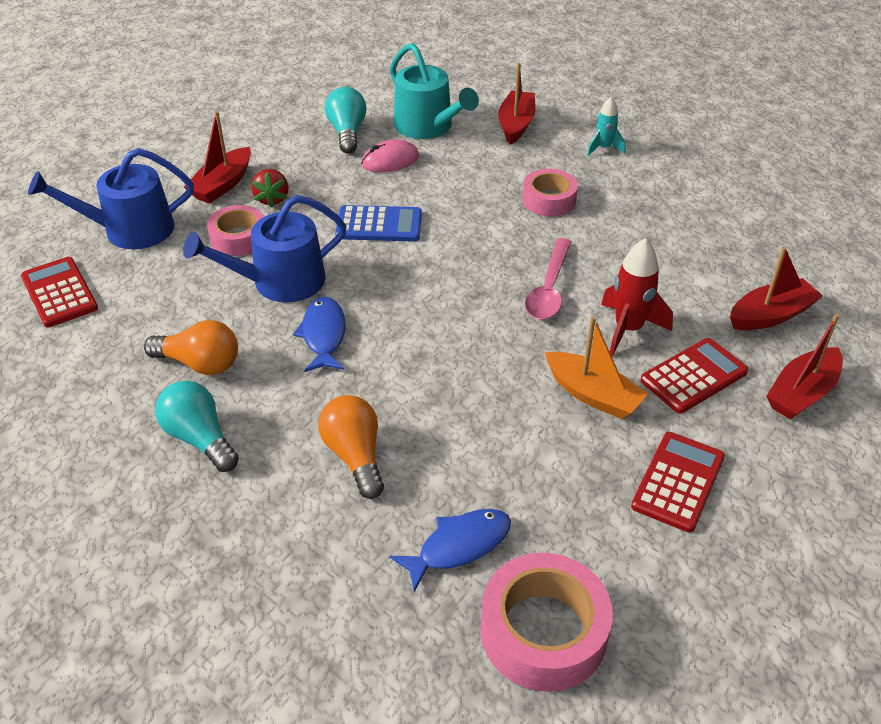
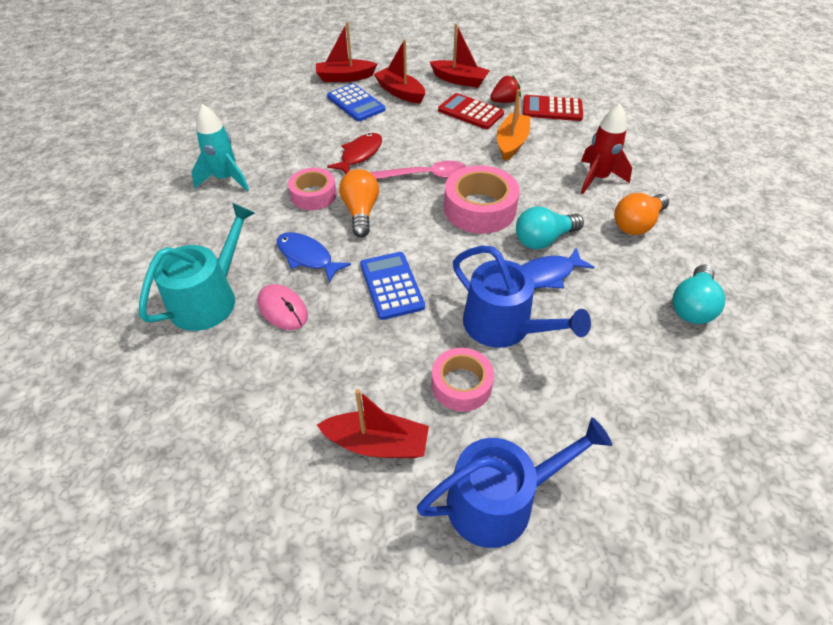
camera: 110 degrees left, 5 degrees up
(59, 293) = (634, 511): red calculator -> none
(130, 230) = (500, 500): blue watering can -> blue watering can turned 75 degrees counterclockwise
(200, 363) = (629, 339): orange light bulb -> orange light bulb (360, 212)
(272, 199) = (385, 383): red strawberry -> red strawberry (504, 101)
(347, 132) = (234, 363): turquoise light bulb -> turquoise light bulb (543, 239)
(459, 546) = (657, 169): blue fish -> blue fish (307, 257)
(516, 125) = (194, 237): red boat -> red boat (345, 77)
(543, 631) = (675, 134): pink tape -> pink tape (479, 209)
(603, 148) = (225, 179): turquoise rocket -> turquoise rocket, size x1.61
(616, 246) = (359, 155): none -> red fish
(628, 329) = (445, 138): red rocket -> red rocket (597, 178)
(747, 266) = (356, 103): none -> blue calculator

